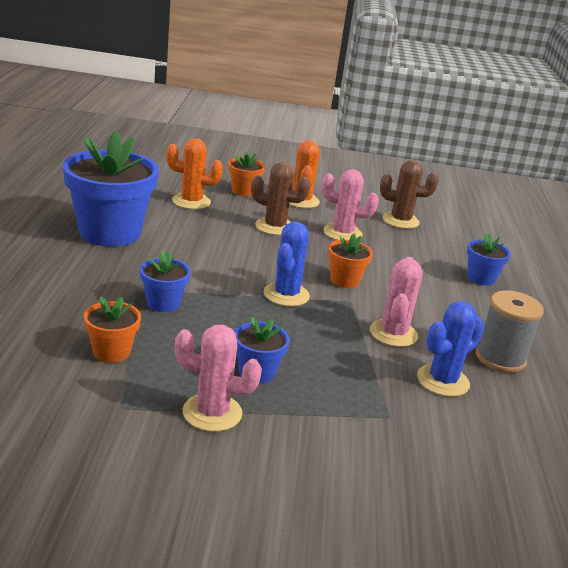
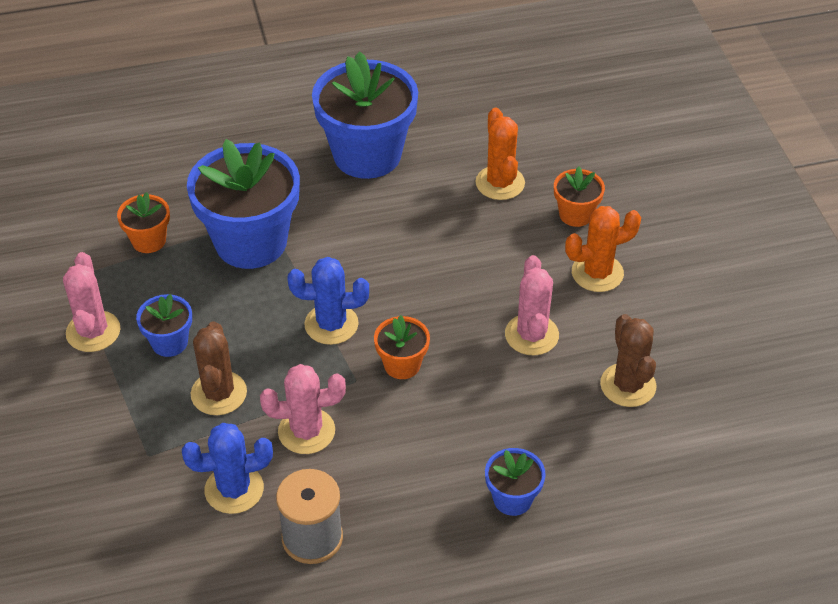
camera: 75 degrees right, 20 degrees up
(163, 303) = (251, 242): blue flower pot -> blue flower pot, size x2.11
(274, 227) = (494, 270): brown cactus -> brown cactus (219, 393)
(443, 381) = (234, 489): blue cactus -> blue cactus turned 45 degrees counterclockwise

